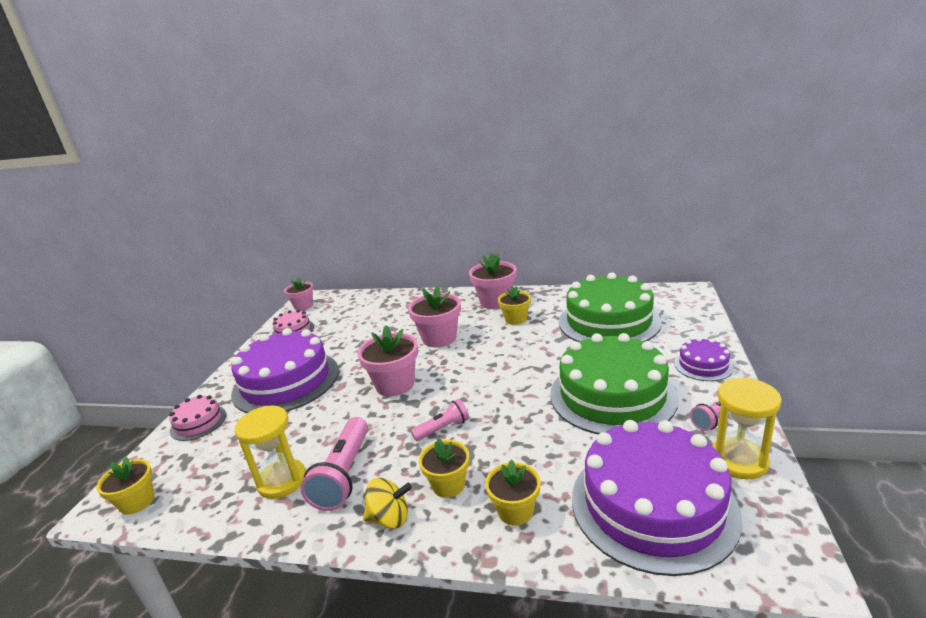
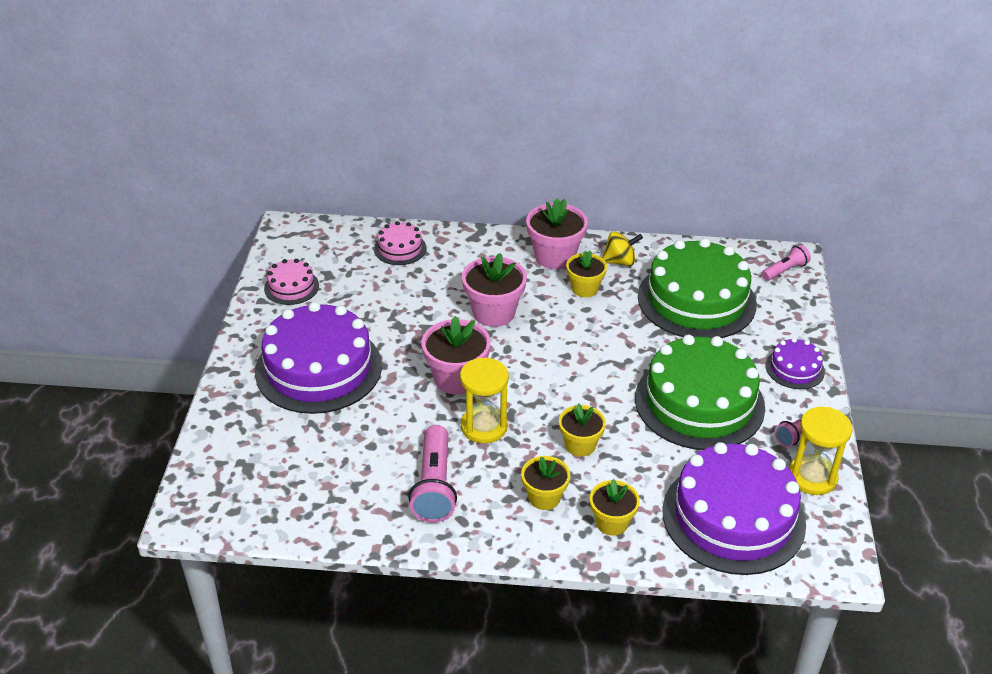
camera: 10 degrees left, 15 degrees up
(137, 502) = (220, 512): yellow flower pot -> yellow flower pot (580, 445)
(198, 422) = (235, 421): pink cake -> pink cake (400, 248)
(282, 480) = (370, 491): yellow hourglass -> yellow hourglass (484, 426)
(303, 306) = (287, 243): pink flower pot -> none
(390, 518) = (495, 529): yellow spinning top -> yellow spinning top (620, 261)
(443, 428) = (525, 436): pink flashlight -> pink flashlight (785, 270)

